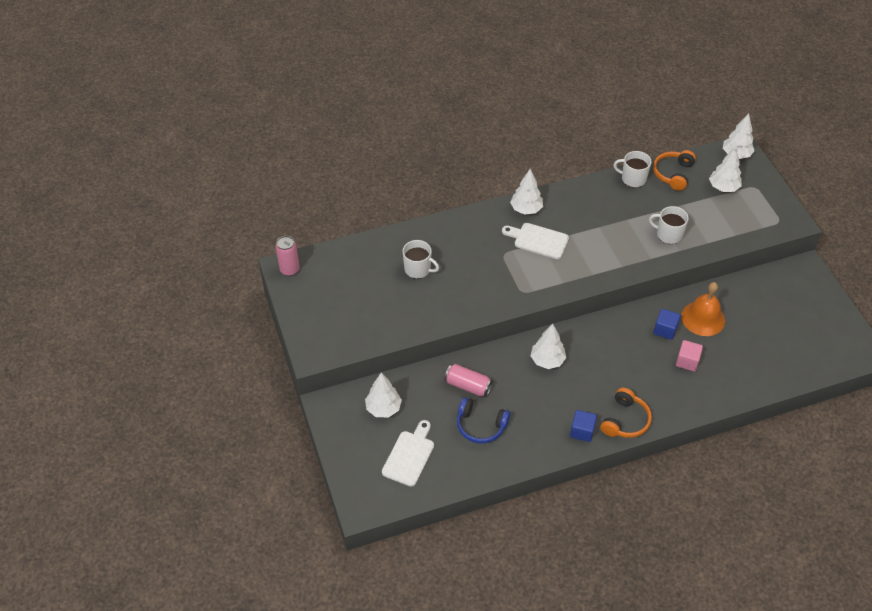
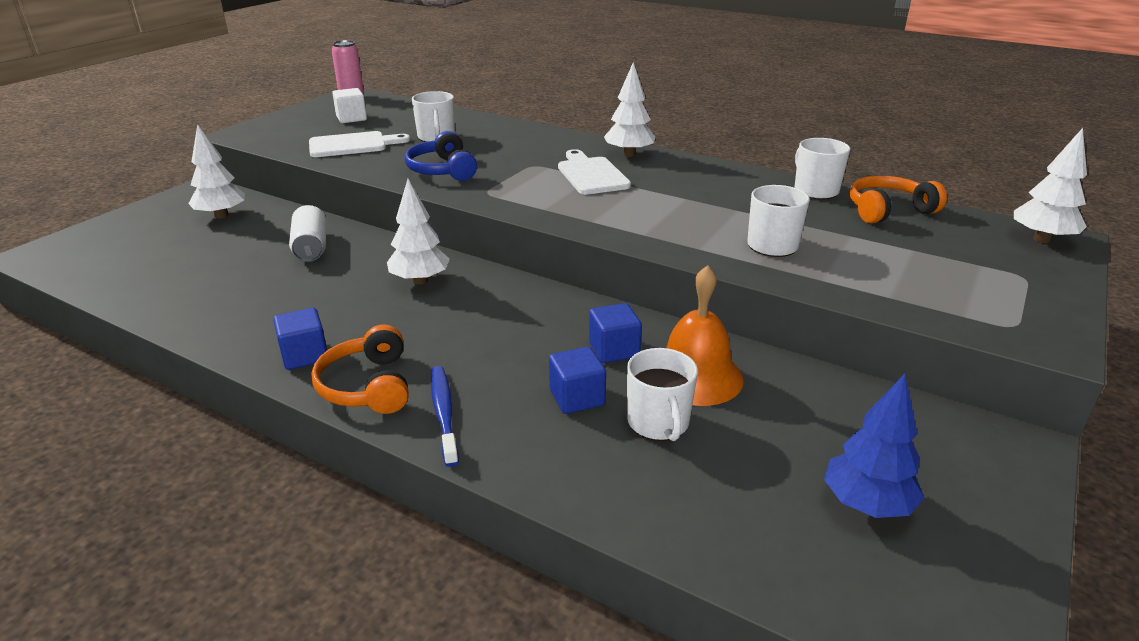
camera: 50 degrees right, 20 degrees down
(339, 290) = (351, 118): none -> white cube
(409, 455) = (150, 253): white cutting board -> white cutting board (352, 145)
(468, 386) = (311, 247): pink can -> white can
(480, 426) = (244, 277): blue headphones -> blue headphones (442, 170)
(625, 420) = (368, 386): orange headphones -> orange headphones turned 90 degrees clockwise
(664, 406) = (444, 413): none -> blue toothbrush
(687, 361) = (577, 397): pink cube -> blue cube
(721, 348) = (658, 423): none -> white mug
(723, 187) = (956, 252): white tree -> none
(800, 327) = (866, 505): none -> blue tree

